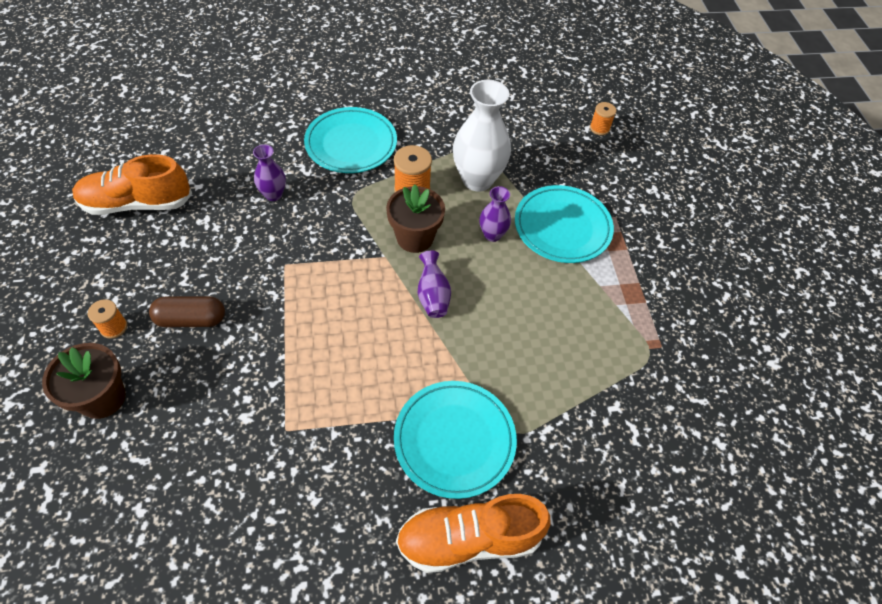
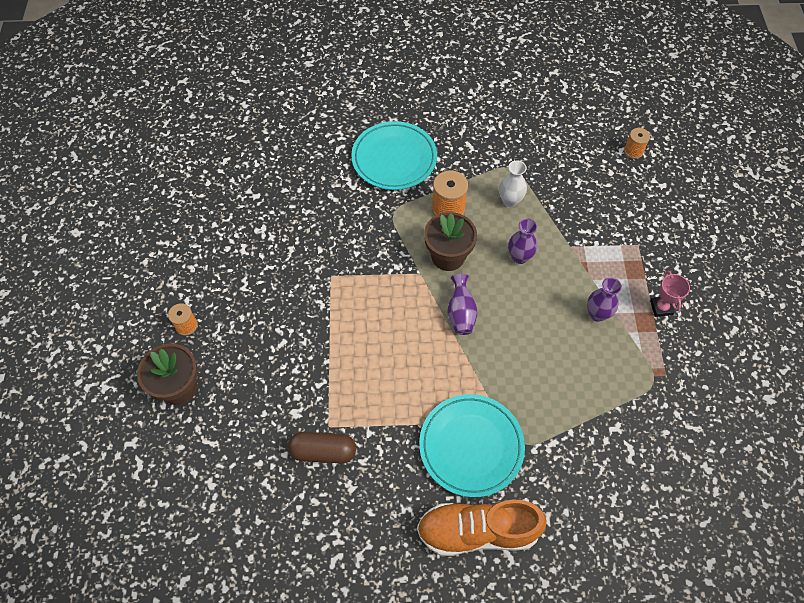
camera: 10 degrees right, 5 degrees up
(137, 203) = (203, 210): orange shoe -> none
(191, 319) = (250, 322): brown capsule -> brown capsule (323, 451)
(273, 194) = (322, 207): purple vase -> purple vase (597, 314)
(477, 180) = (510, 201): white vase -> white vase, size x0.53
(562, 227) = (586, 253): turquoise plate -> none
(647, 277) = (661, 307): none -> pink trophy

